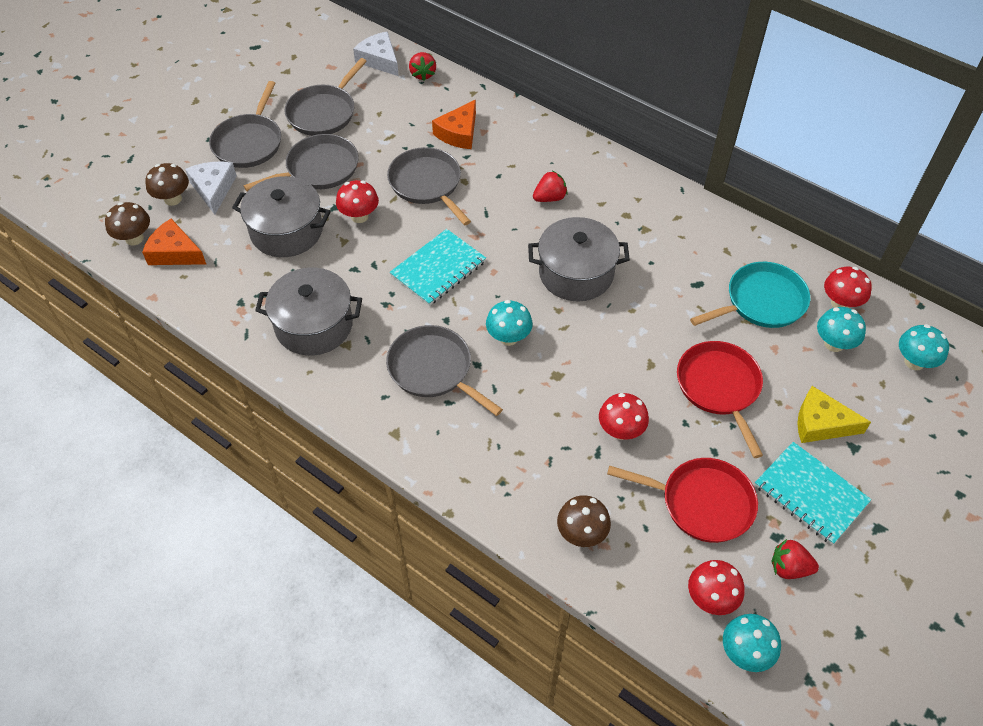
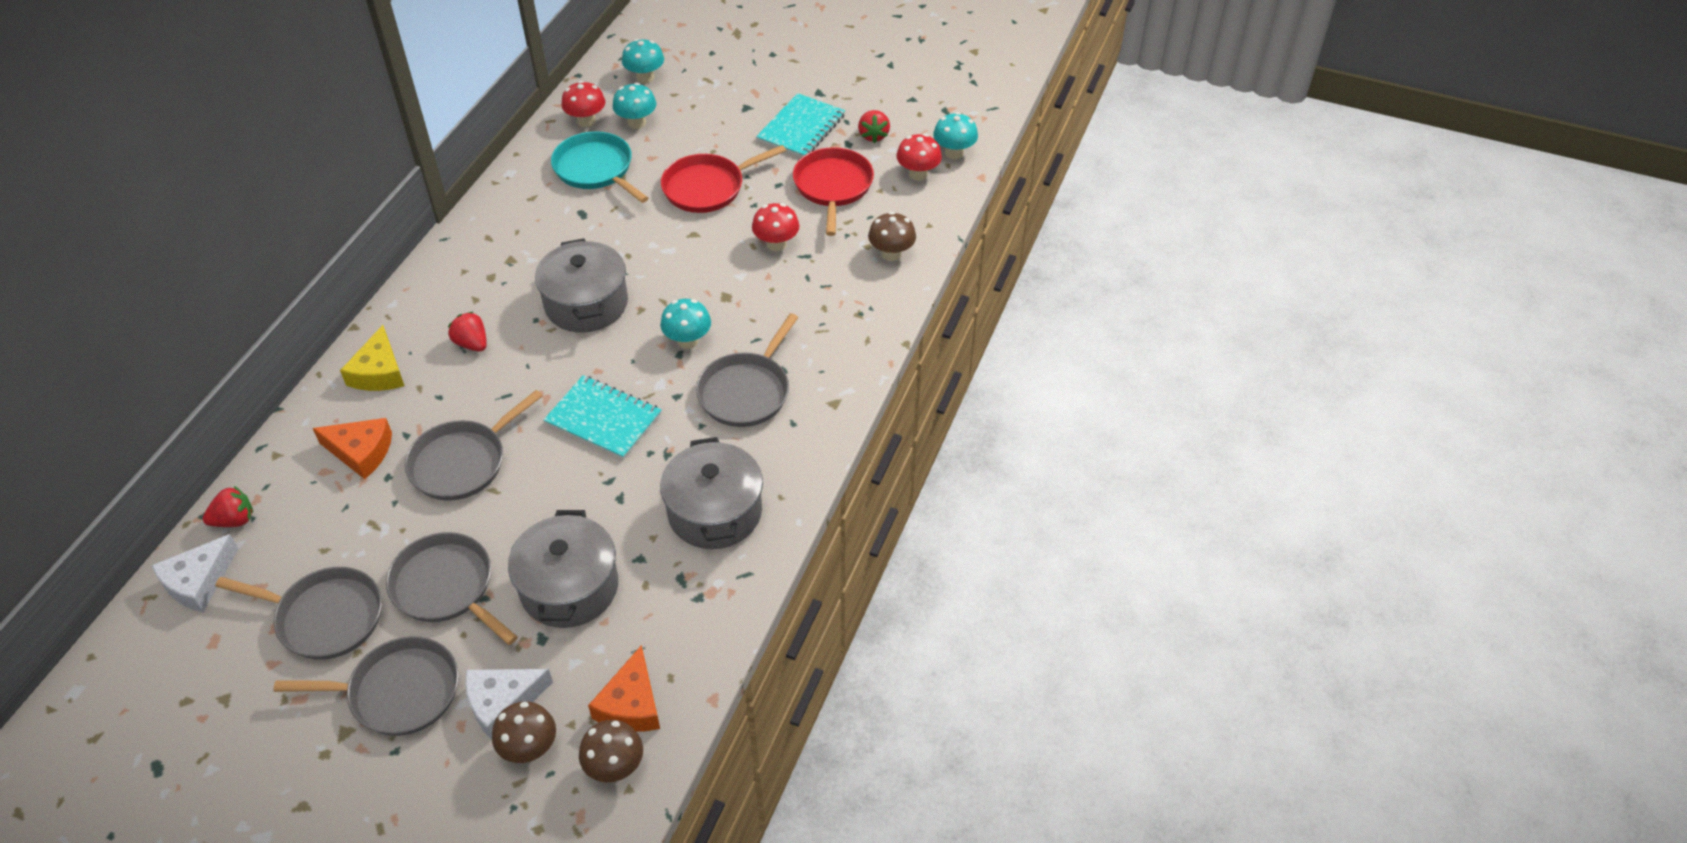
camera: 105 degrees left, 5 degrees down
(359, 216) = (530, 517): red mushroom -> none
(821, 423) = (728, 126): yellow cheese -> yellow cheese (379, 372)

